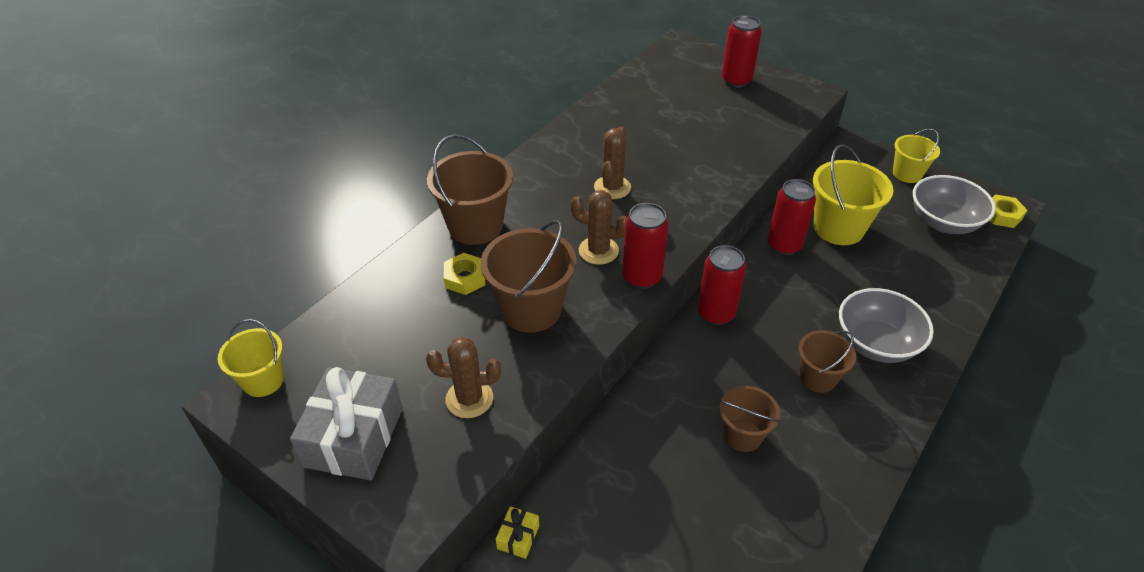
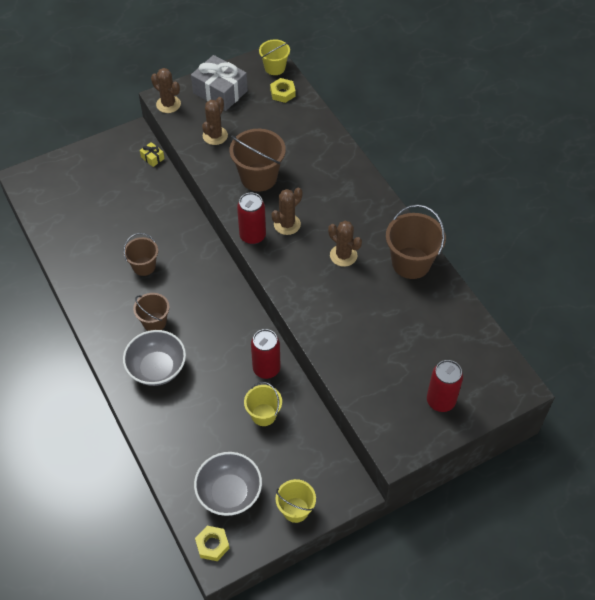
camera: 115 degrees right, 10 degrees up
(419, 508) = (168, 104): none -> brown cactus
(465, 278) = (300, 157): yellow nut -> yellow nut (282, 93)
(475, 226) = (343, 174): brown bucket -> brown bucket (411, 263)
(716, 313) = (231, 297): red can -> none
(838, 228) = (263, 415): yellow bucket -> yellow bucket, size x0.61

